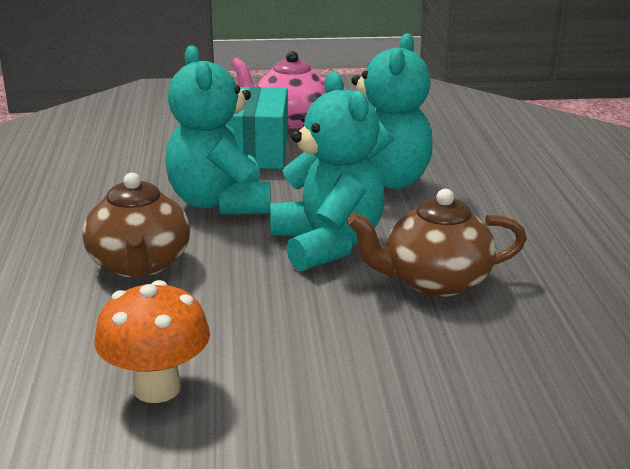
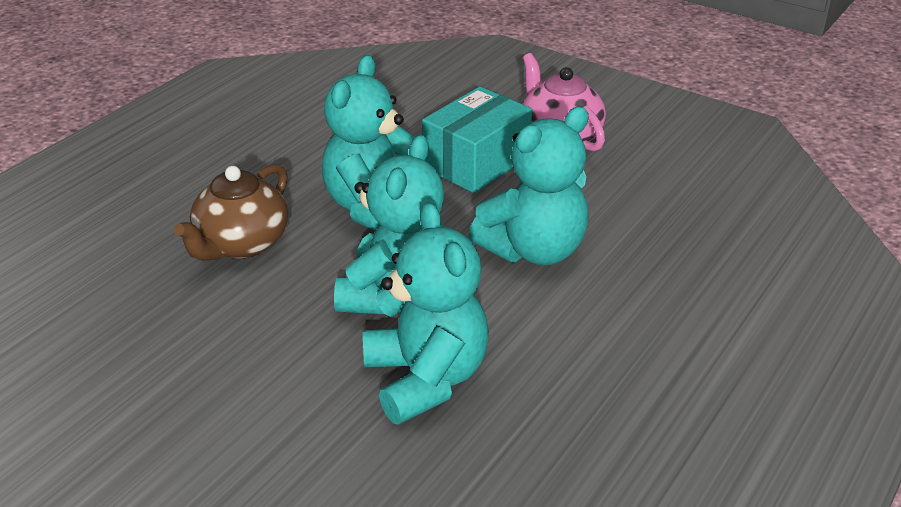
camera: 40 degrees right, 10 degrees up
(157, 388) = (117, 360): orange mushroom -> none
(434, 281) = (426, 378): brown teapot -> turquoise teddy bear

